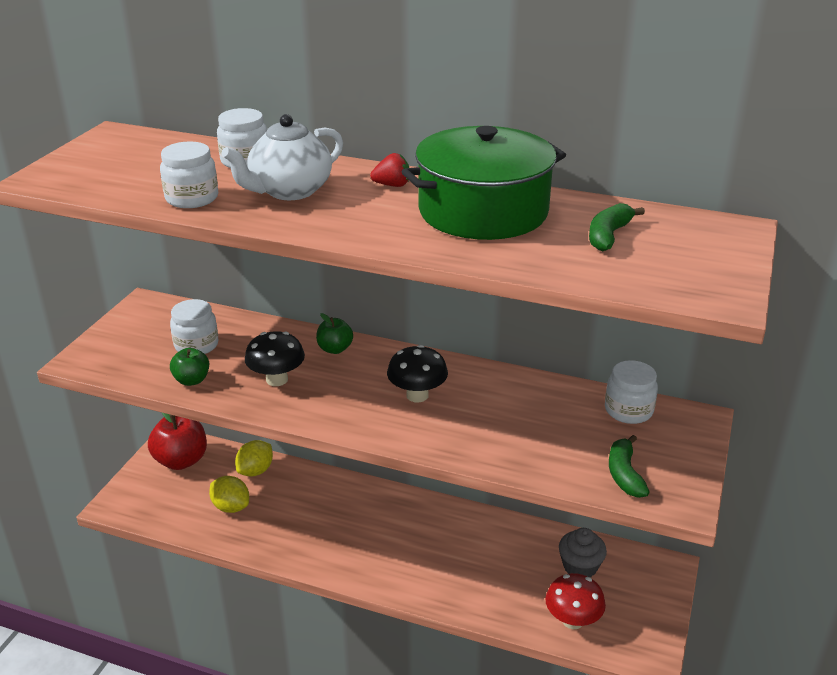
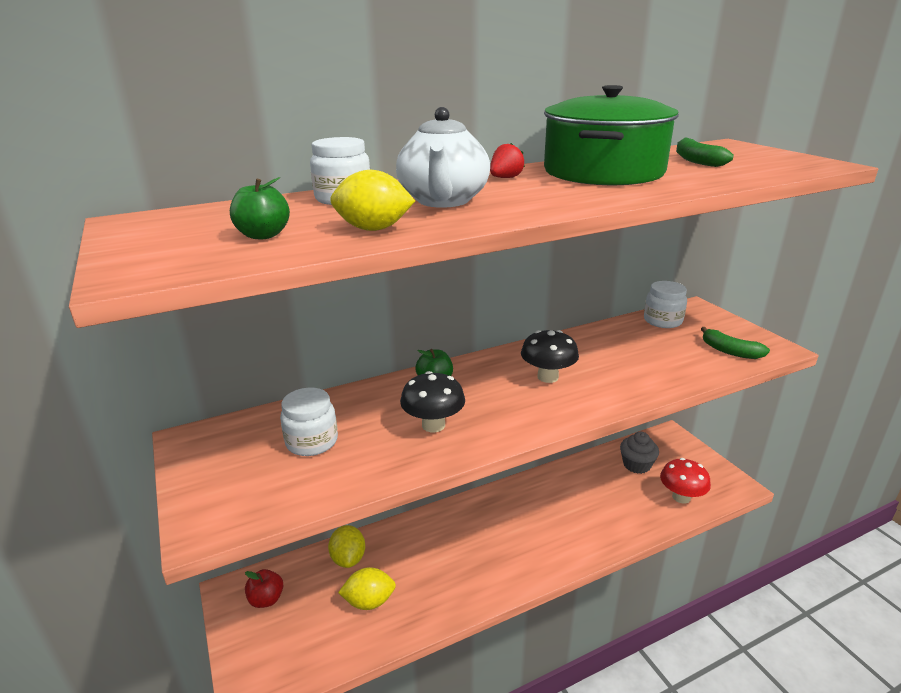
camera: 45 degrees left, 5 degrees down
(181, 460) = (266, 599): red apple -> red apple, size x0.56
(192, 198) = (373, 229): white jar -> yellow lemon
(192, 380) = (361, 469): green apple -> green apple (263, 235)

